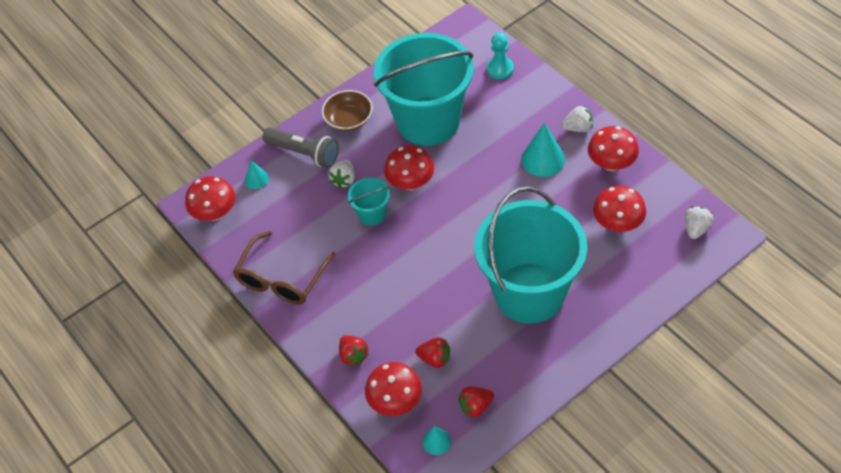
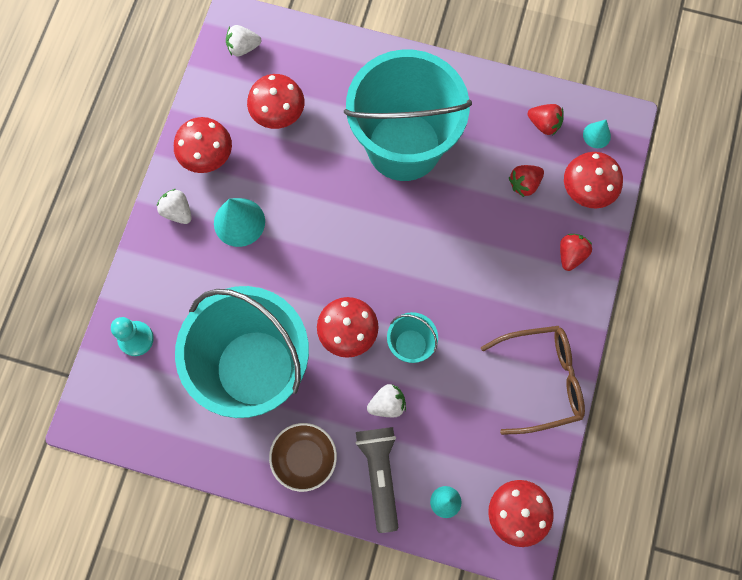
camera: 130 degrees left, 20 degrees up
(435, 359) = (524, 184): red strawberry -> red strawberry turned 105 degrees counterclockwise

